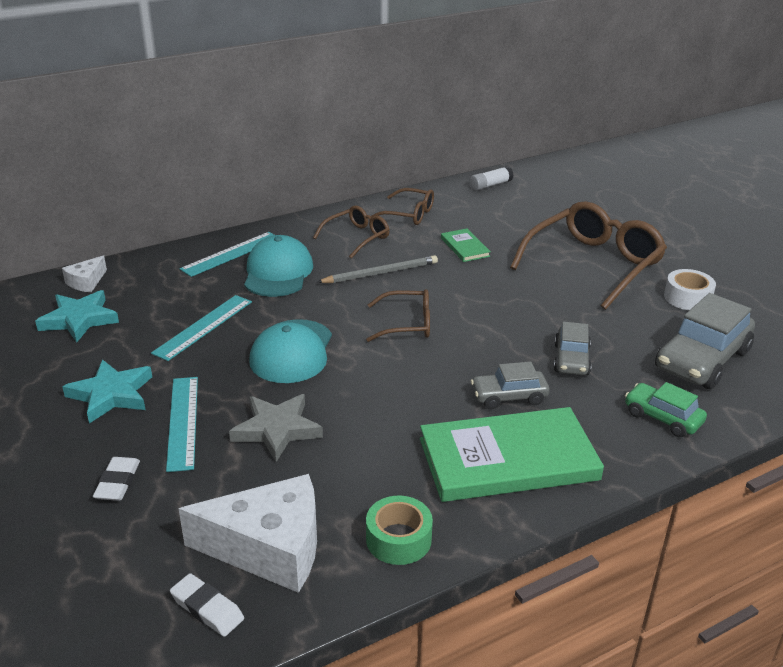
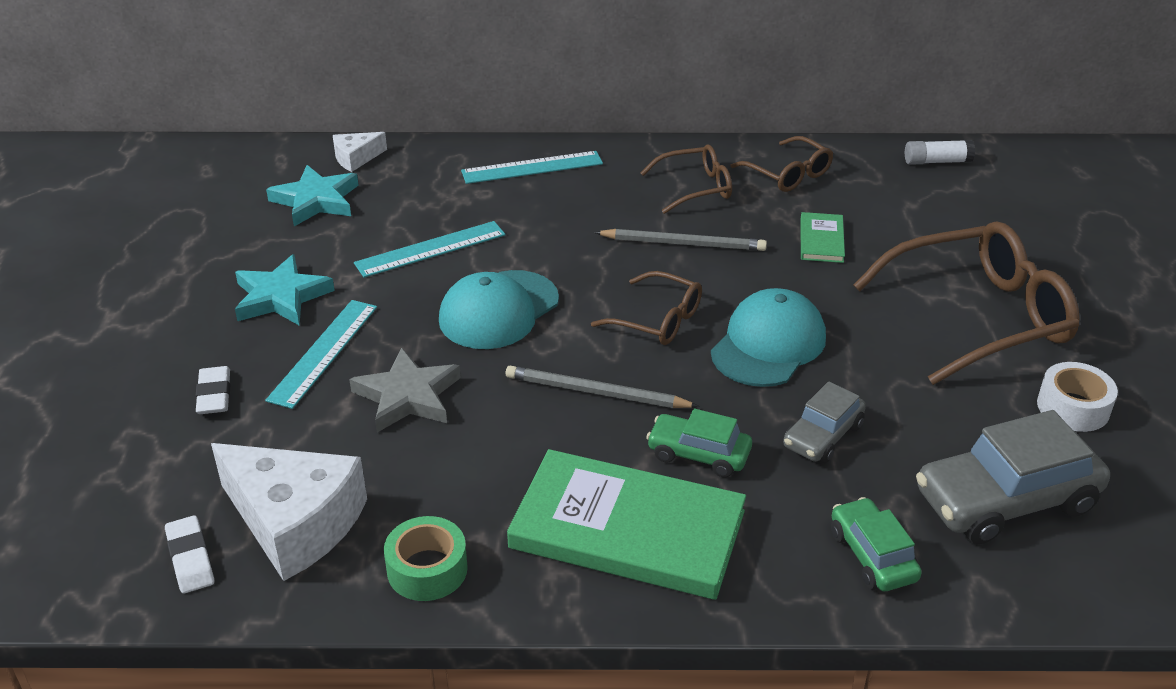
camera: 30 degrees right, 5 degrees up
(118, 482) = (214, 395): white eraser -> white eraser turned 45 degrees counterclockwise
(278, 272) = (564, 207): turquoise cap -> turquoise cap (768, 344)
(408, 382) = (596, 392): none -> grey pencil
(509, 397) = (698, 454): grey car -> green car

